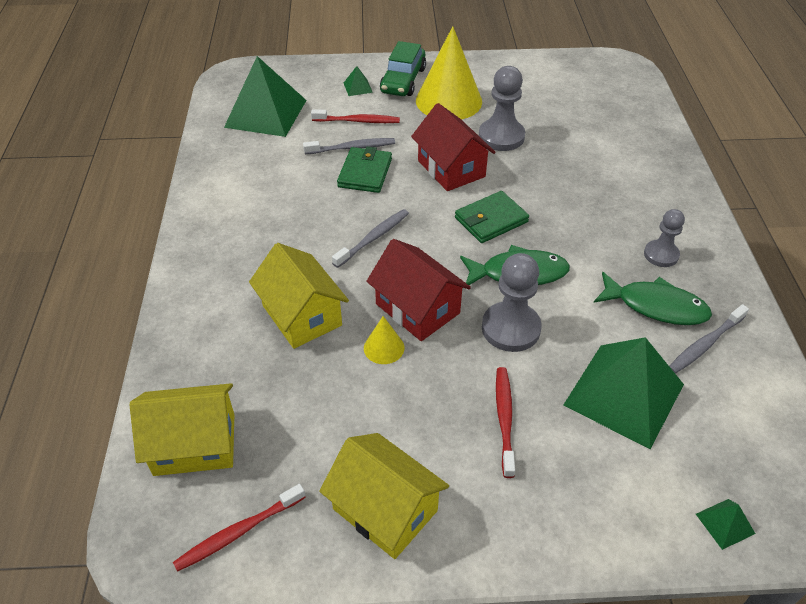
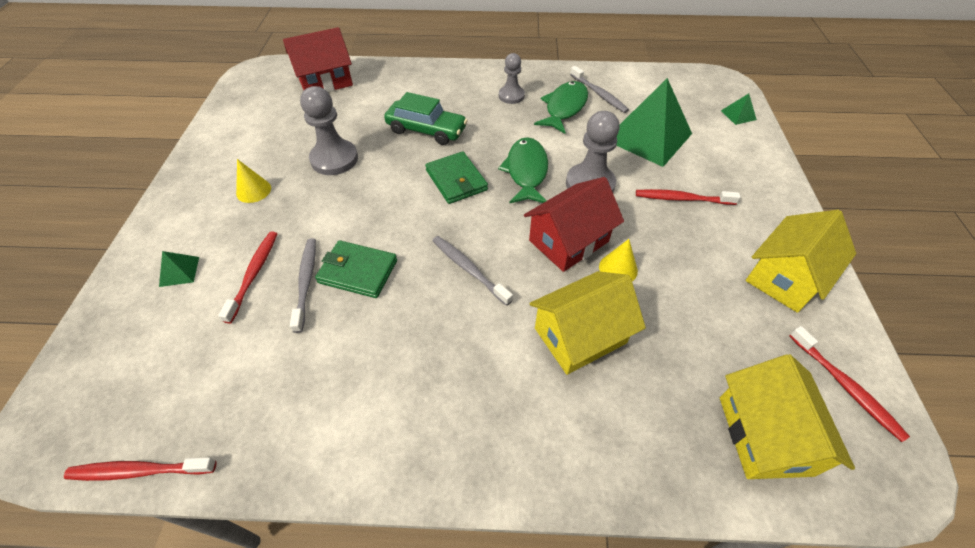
camera: 85 degrees left, 5 degrees up
(208, 113) = (139, 470): none -> red toothbrush
(266, 113) = (184, 382): green pyramid -> none
(403, 80) = (190, 226): green car -> green car (426, 130)
(448, 101) = (253, 190): yellow cone -> yellow cone, size x0.45
(451, 168) = (373, 200): red house -> red house (325, 81)

